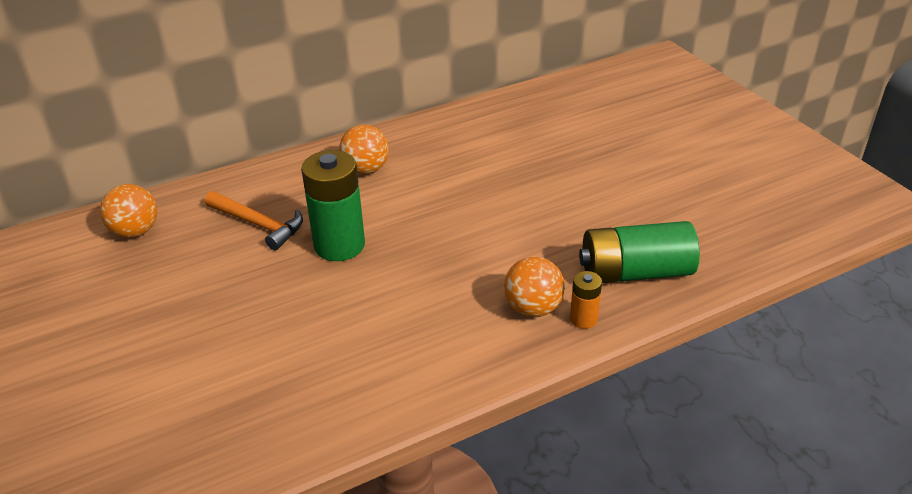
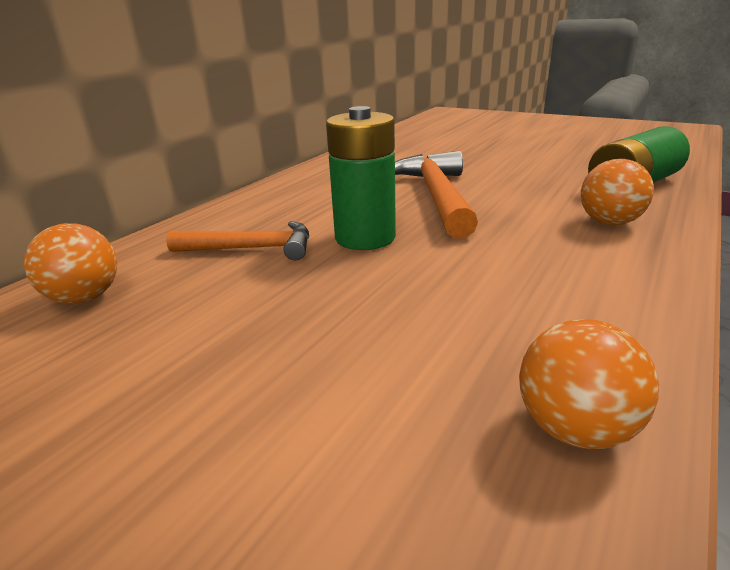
camera: 30 degrees left, 10 degrees down
(366, 170) = (315, 192): orange ball -> orange ball (574, 428)
(449, 216) = (436, 196): none -> orange hammer
(583, 319) = (657, 216): orange battery -> none

